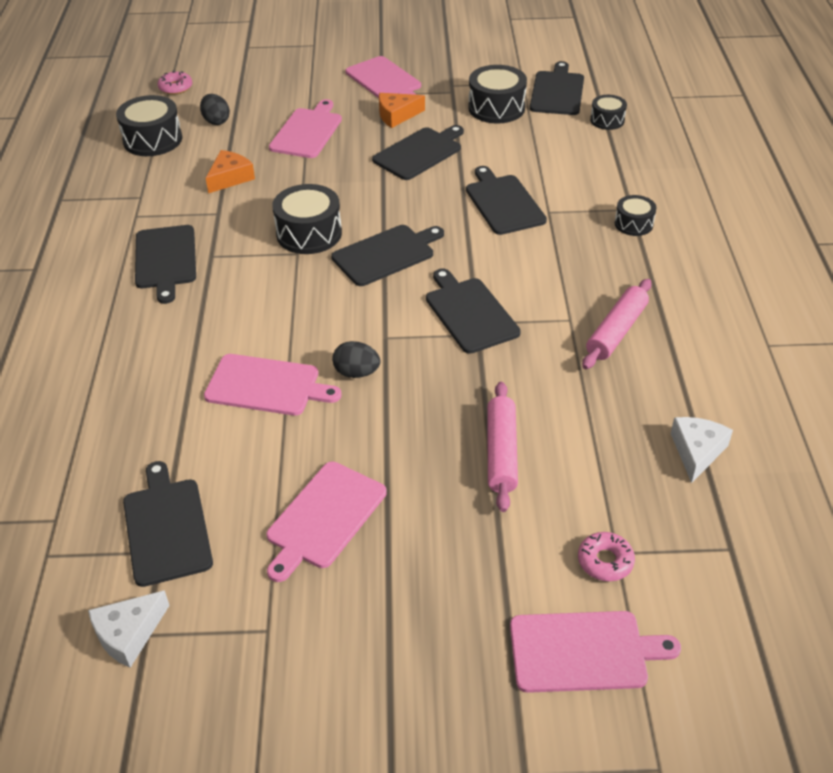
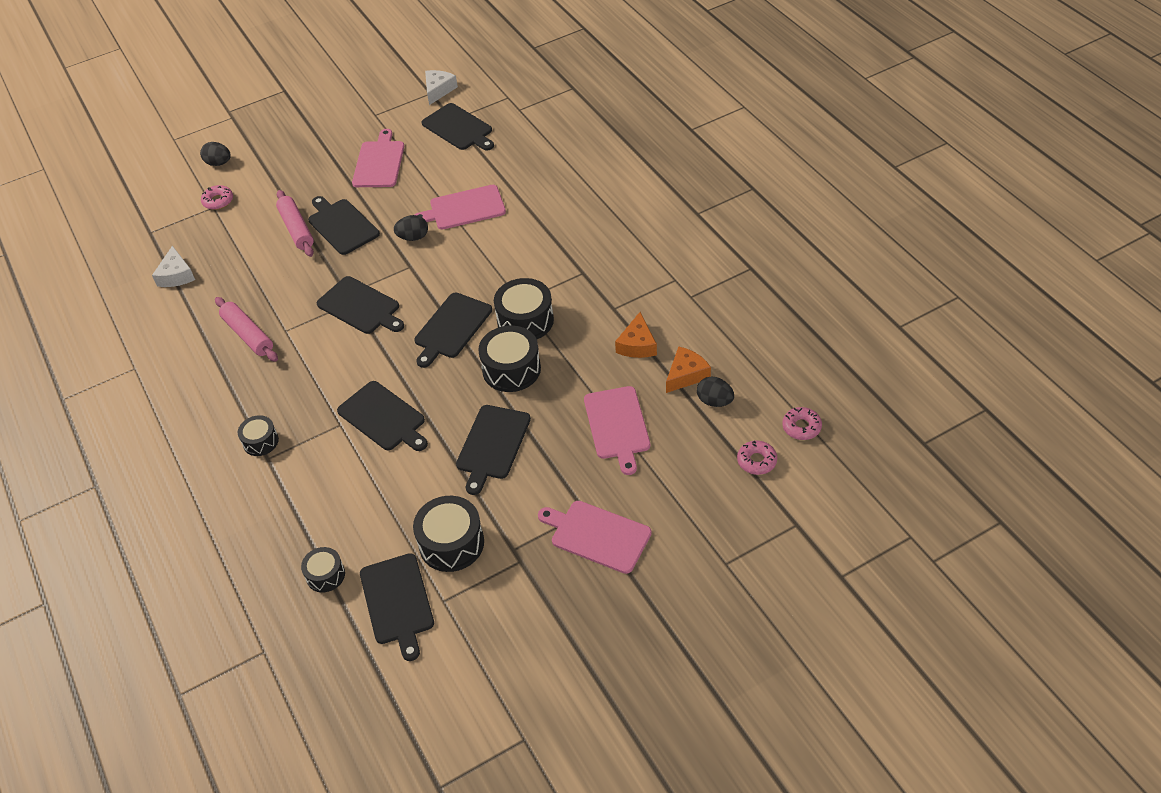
camera: 155 degrees right, 5 degrees up
(153, 140) = (747, 355): black drum -> black drum (511, 369)
(166, 260) = (612, 256): black cutting board -> black cutting board (342, 225)
(231, 81) = (756, 461): none -> pink donut
(397, 115) = (547, 486): orange cheese -> orange cheese (686, 375)
(583, 651) = (219, 163): pink cutting board -> black egg
(616, 331) = (248, 335): pink rolling pin -> pink rolling pin turned 45 degrees counterclockwise

